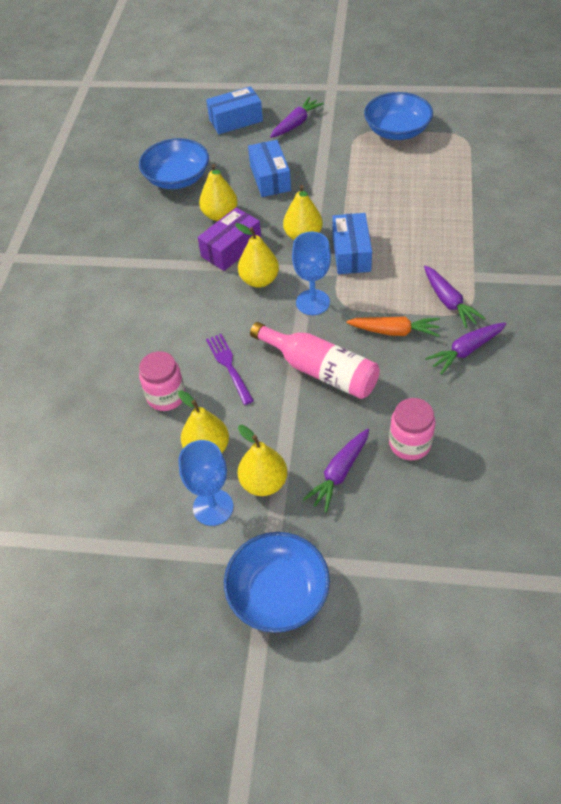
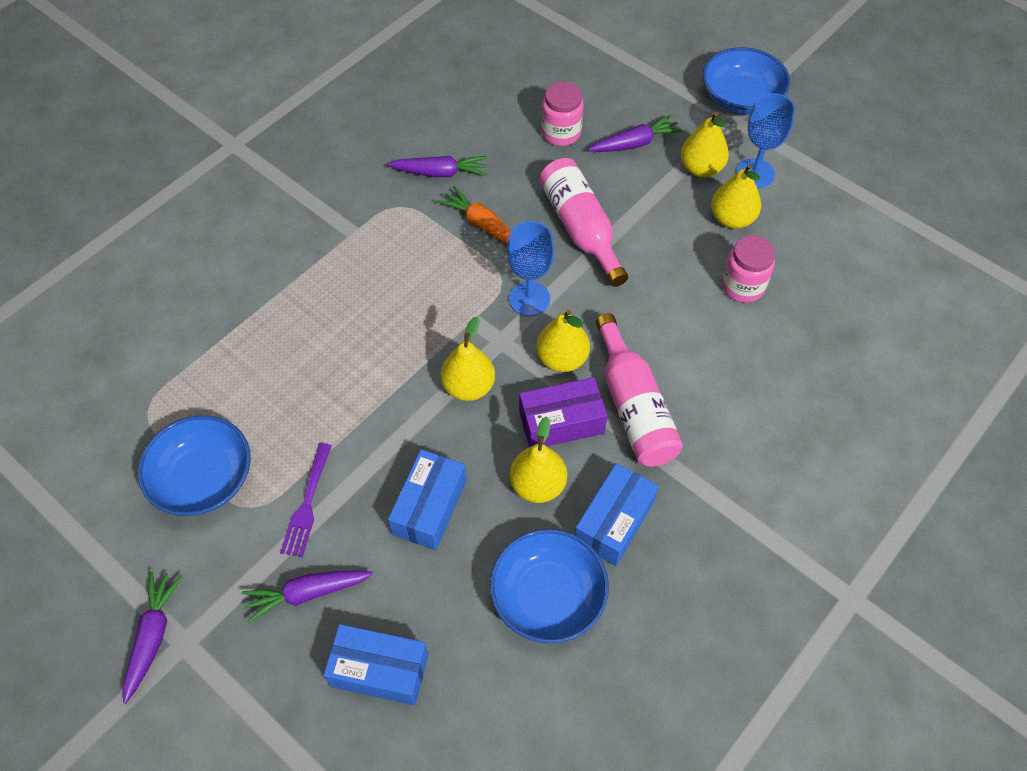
camera: 150 degrees left, 5 degrees up
(193, 279) = (634, 406): none -> pink bottle
(229, 366) = (662, 281): purple fork -> purple fork (307, 503)
(351, 253) = (439, 331): blue box -> blue box (614, 522)
(448, 302) = (404, 222): purple carrot -> purple carrot (152, 637)

